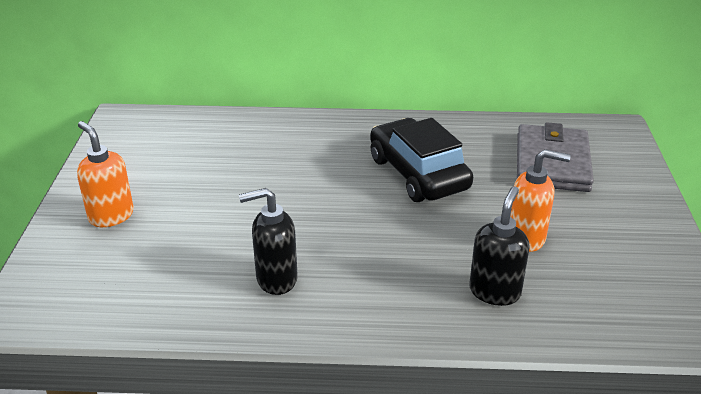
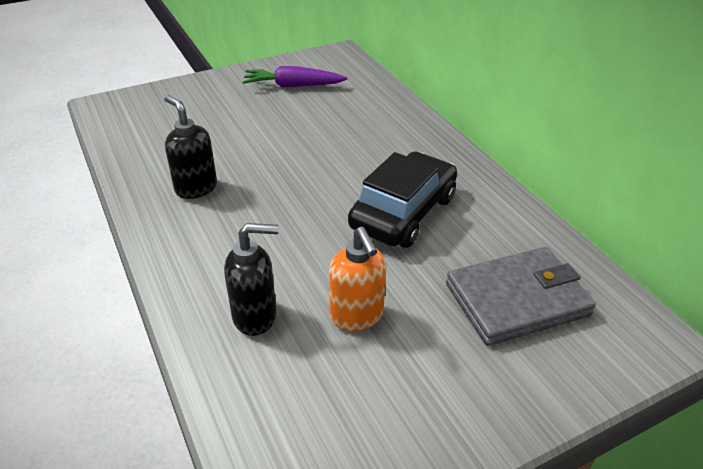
camera: 60 degrees right, 5 degrees up
(111, 216) = (221, 95): orange soap dispenser -> none
(151, 165) = (293, 86): none -> purple carrot

